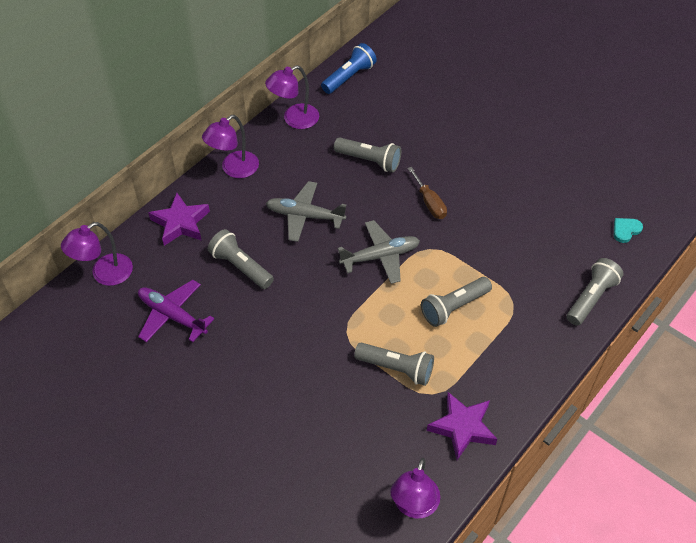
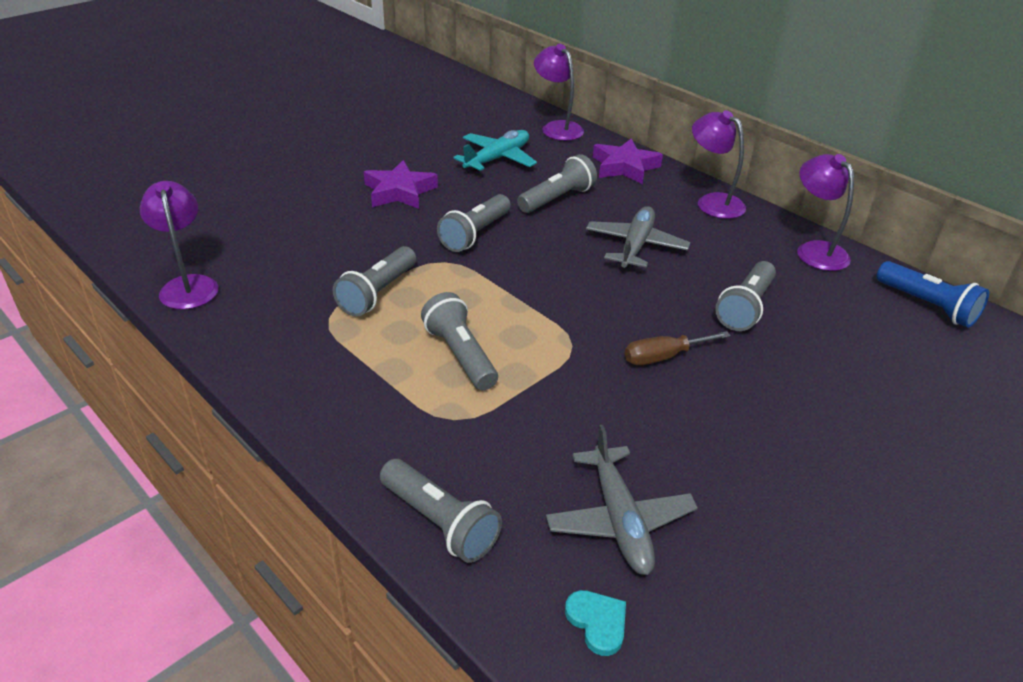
camera: 95 degrees right, 15 degrees down
(172, 315) = (497, 159): purple plane -> turquoise plane
(304, 317) = (475, 234): none -> grey flashlight
(380, 256) = (562, 299): grey plane -> grey plane (619, 520)
(413, 506) = (188, 285): purple lamp -> purple lamp turned 45 degrees clockwise
(462, 427) = (267, 336): purple star -> purple star (399, 192)

